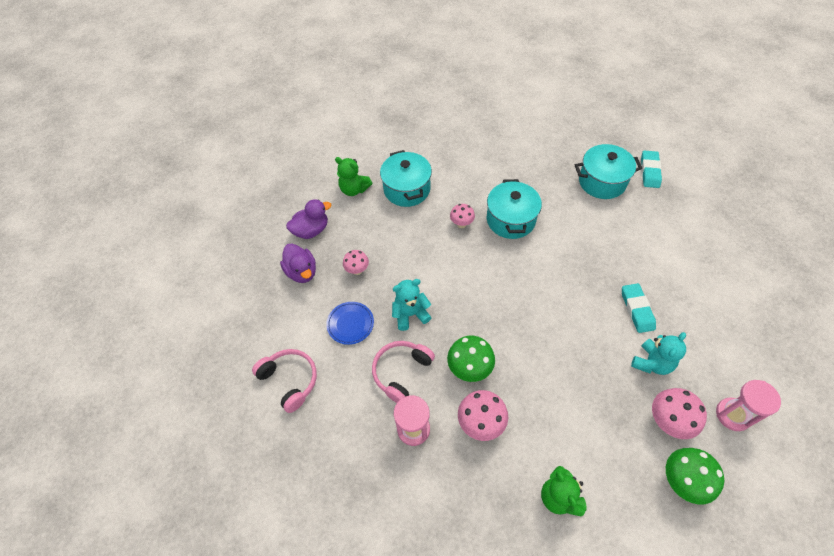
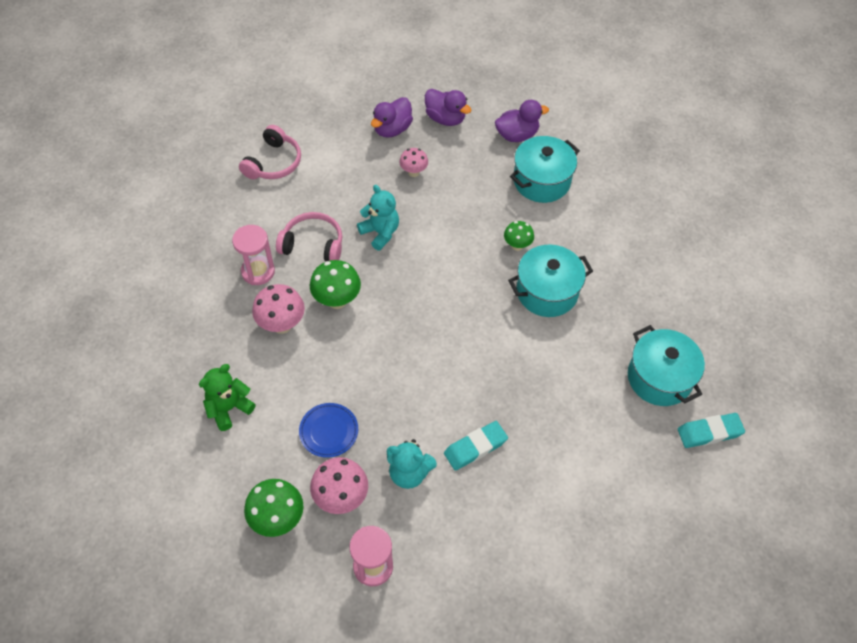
camera: 65 degrees right, 0 degrees up
(350, 324) = (349, 187): blue plate -> blue plate (329, 431)
(354, 189) = (517, 135): green teddy bear -> purple duck
(461, 224) = (517, 246): pink mushroom -> green mushroom

